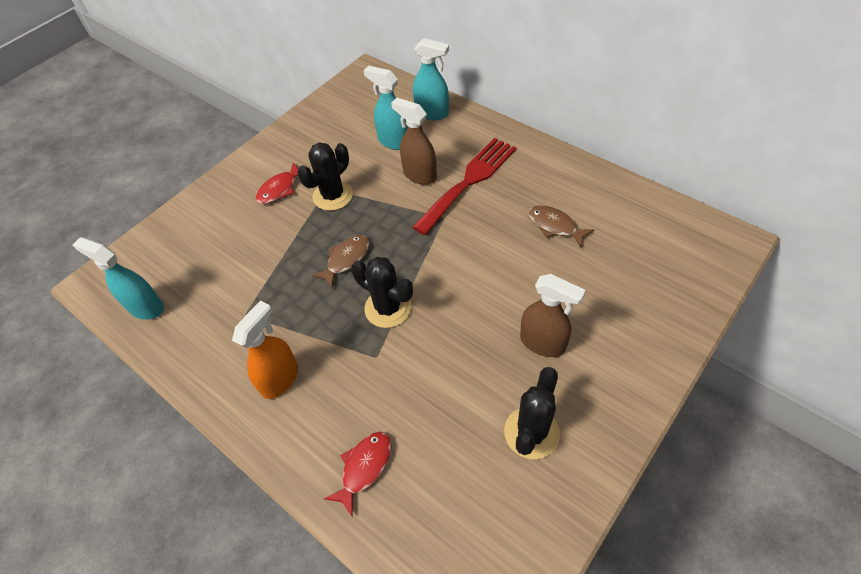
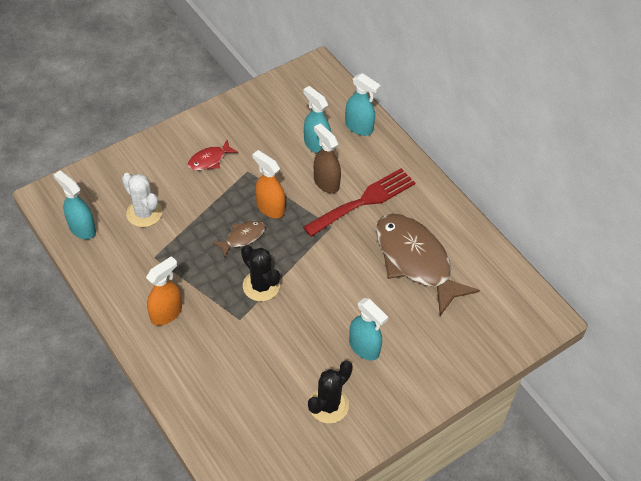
camera: 10 degrees right, 0 degrees up
(219, 267) = (144, 213): none -> white cactus
(333, 196) = (250, 179): black cactus -> none
(364, 468) = (206, 391): red fish -> none
(366, 218) = (270, 208): none -> orange spray bottle
(543, 343) = (364, 348): brown spray bottle -> turquoise spray bottle
(554, 226) = (415, 261): brown fish -> brown fish, size x2.24

